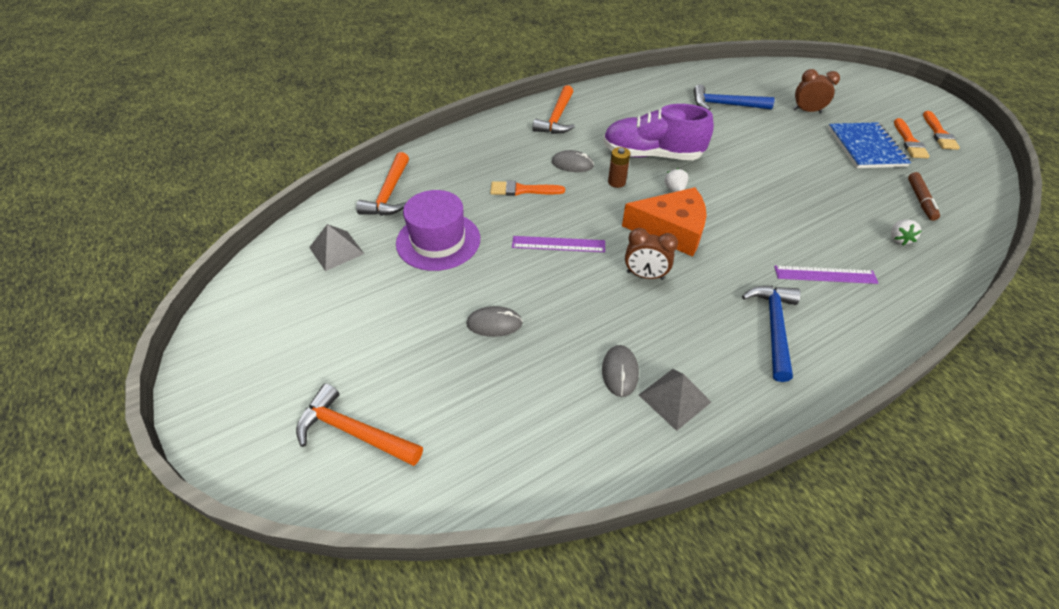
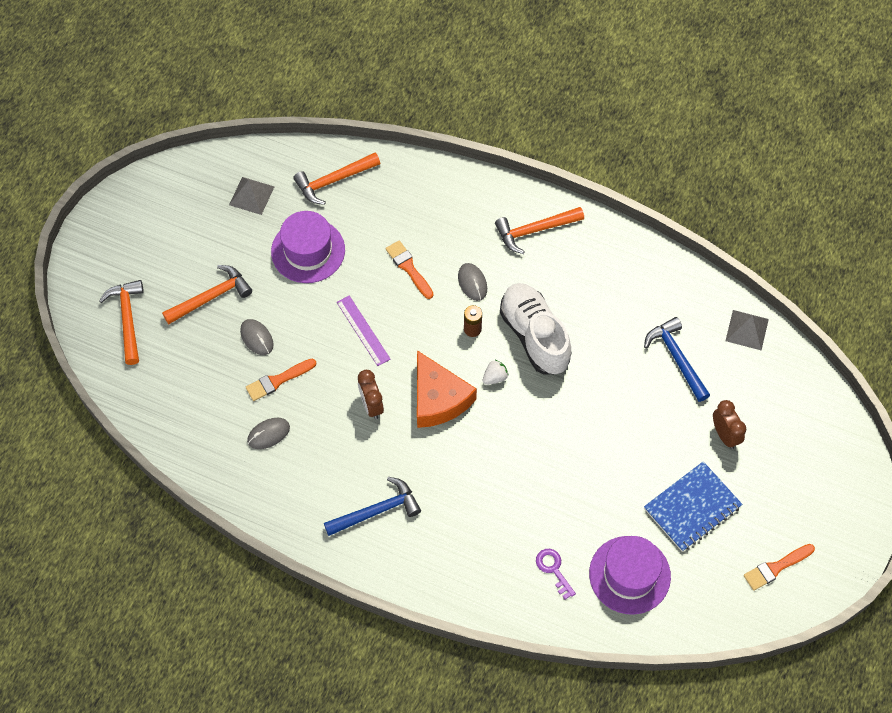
camera: 55 degrees right, 15 degrees up
(409, 336) = (211, 297): none -> orange hammer
(651, 155) = (534, 336): purple shoe -> white shoe
(674, 398) = (269, 475): grey pyramid -> grey pyramid (747, 330)
(825, 275) = (463, 527): purple ruler -> none
(898, 239) = (553, 569): white strawberry -> purple key
(909, 141) = (735, 543): orange brush -> orange brush (278, 380)
(920, 200) = (629, 575): brown marker -> purple hat

